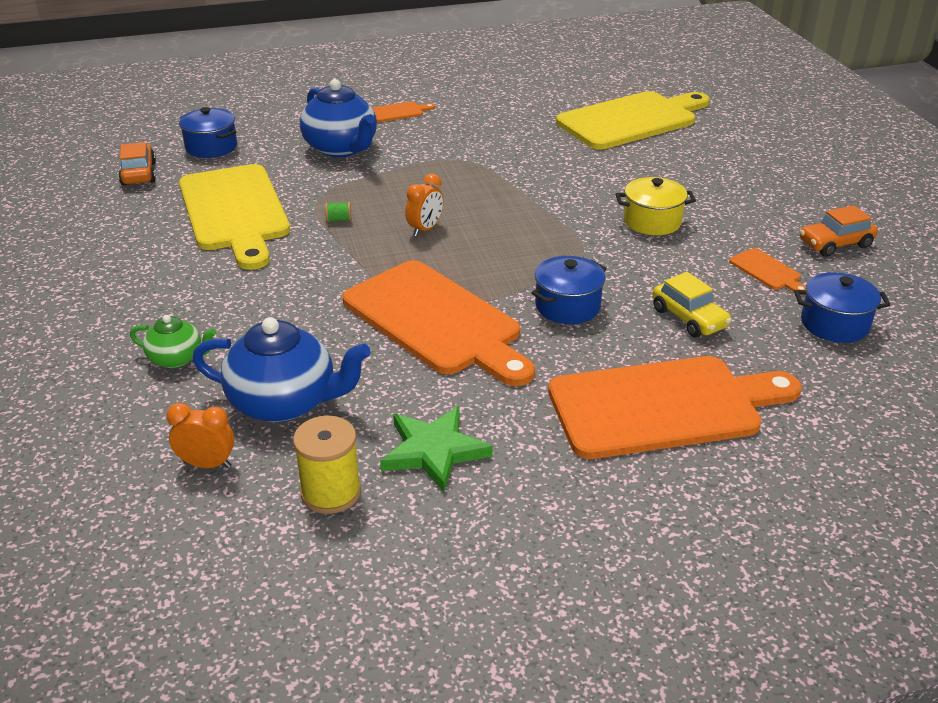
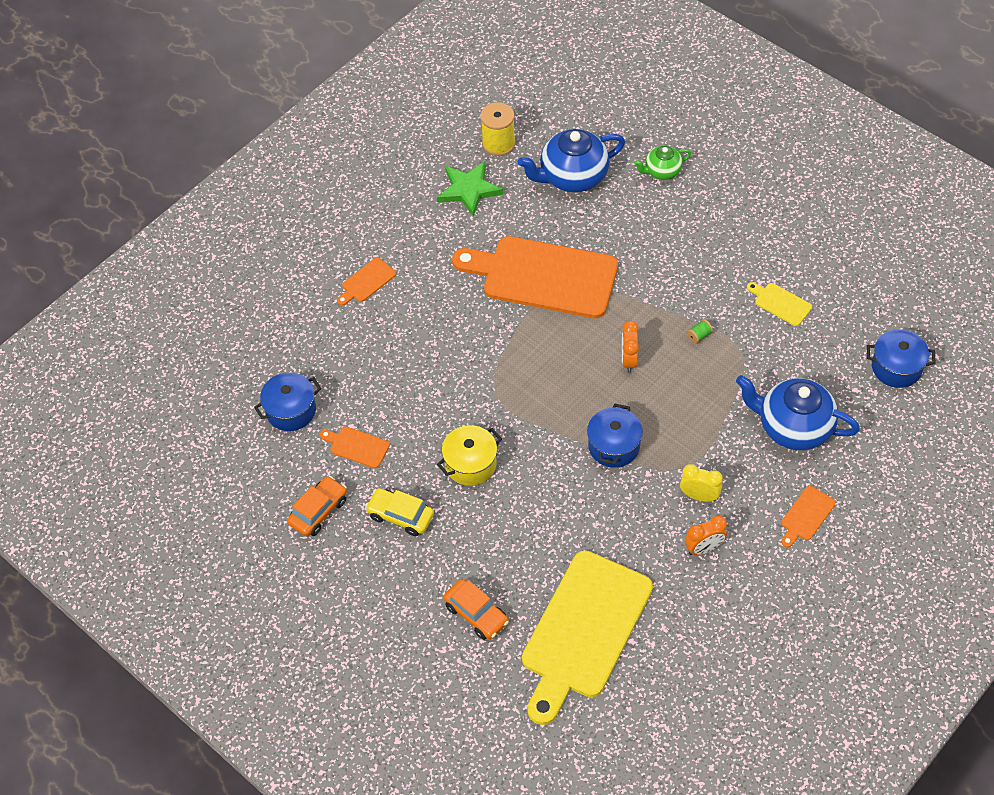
camera: 150 degrees right, 20 degrees up
(139, 173) = (904, 304): orange car -> orange car (476, 614)
(207, 464) = (572, 126): orange clock -> orange clock (704, 548)
(235, 212) = (780, 303): yellow cutting board -> yellow cutting board, size x0.40
(466, 143) = (699, 496): none -> yellow clock
(567, 306) = (472, 334): blue pot -> blue pot (614, 446)
(663, 406) = (367, 282): orange cutting board -> orange cutting board, size x0.40
(689, 318) = (388, 365): yellow car -> yellow car (400, 516)

